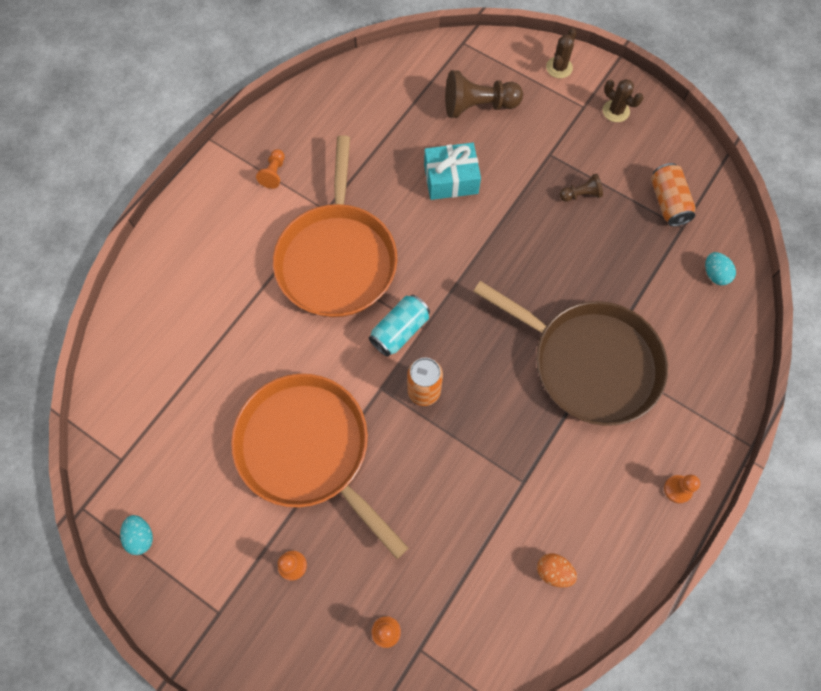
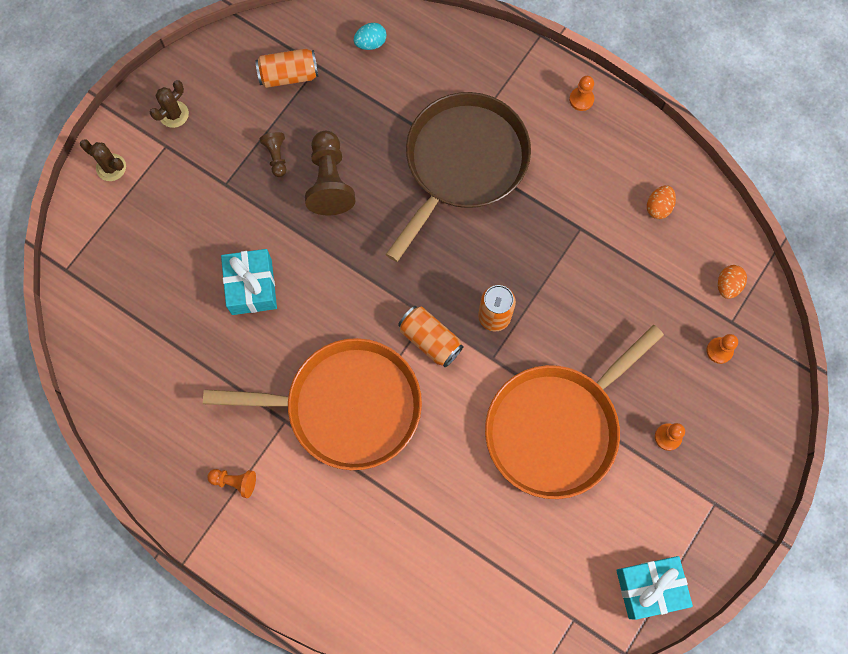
camera: 90 degrees left, 5 degrees up
(141, 536) = (650, 588): turquoise egg -> turquoise gift
(399, 331) = (430, 340): turquoise can -> orange can
(462, 648) = (727, 285): none -> orange egg
(478, 106) = (157, 255): brown pawn -> brown pawn (329, 181)

